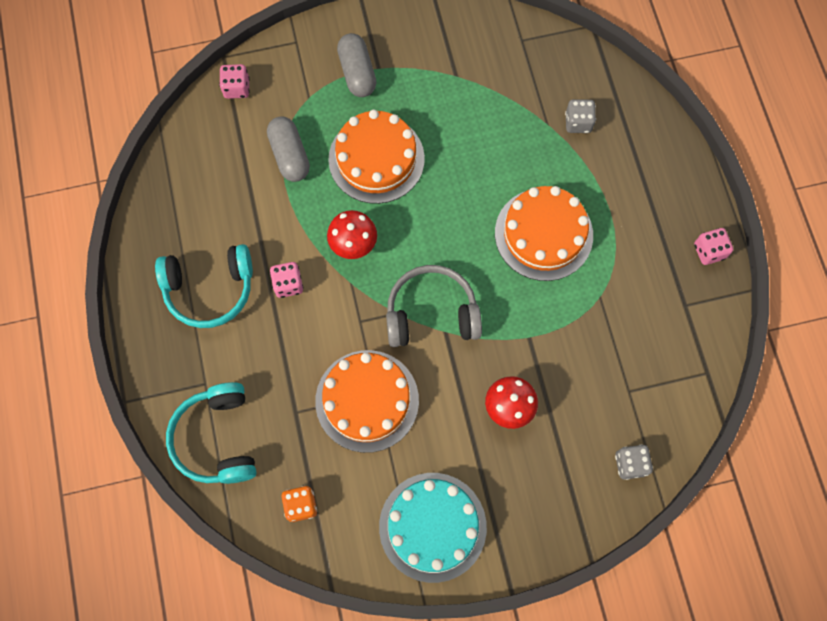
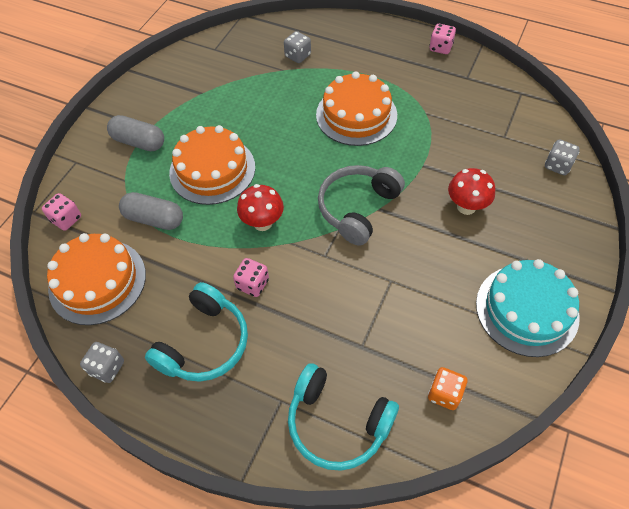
camera: 50 degrees left, 15 degrees down
(139, 236) = (107, 368): none -> grey dice
(367, 400) = (391, 290): orange cake -> orange cake (97, 281)

